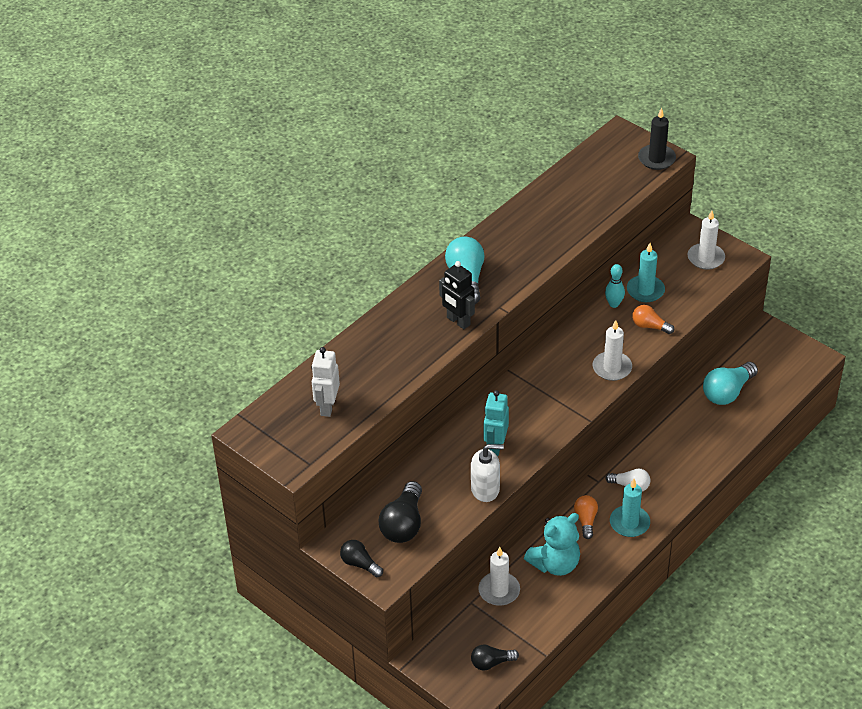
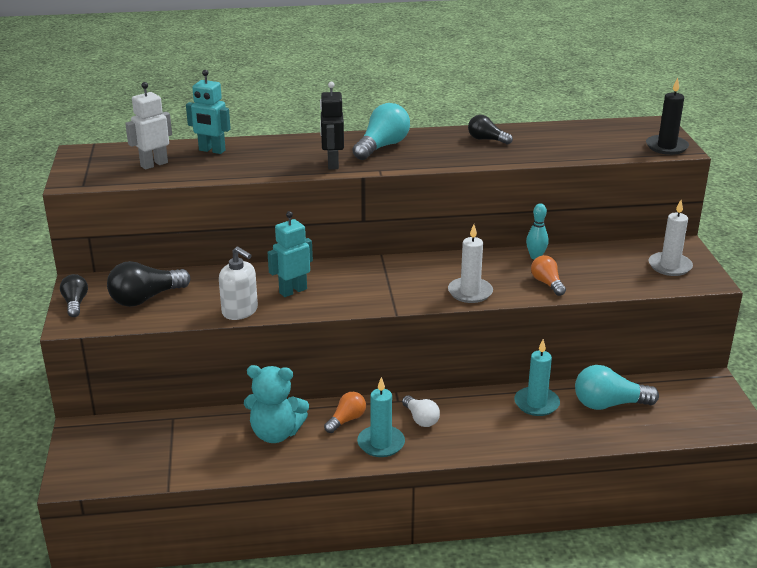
camera: 40 degrees right, 15 degrees down
(347, 363) = (212, 150): none -> turquoise robot
(491, 663) = (120, 467): black light bulb -> black light bulb (486, 139)
(499, 590) = (205, 423): white candle -> none
(645, 290) = (578, 261): turquoise candle -> turquoise candle (536, 403)

